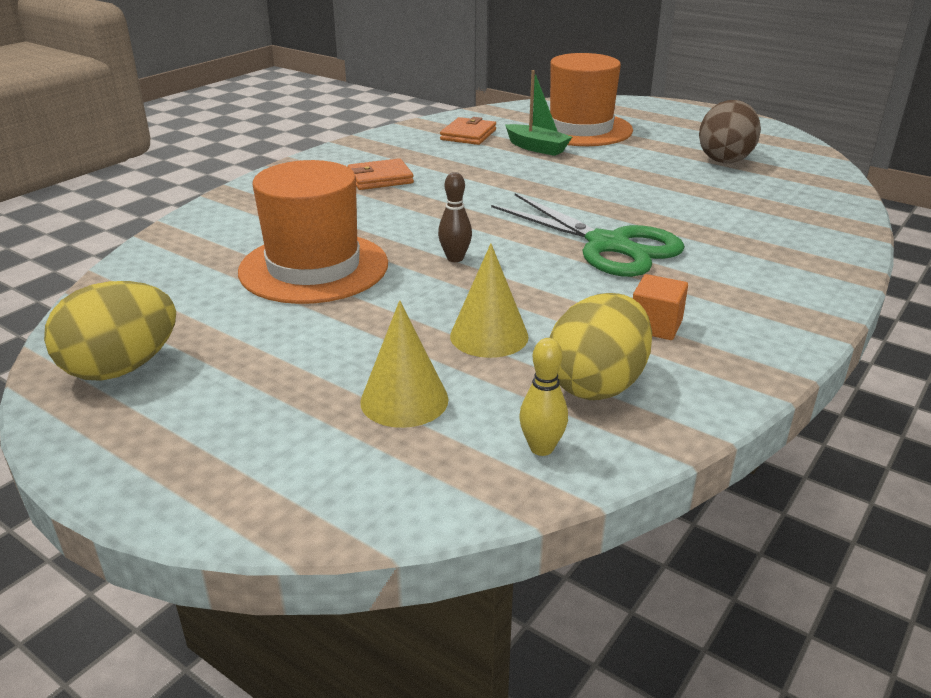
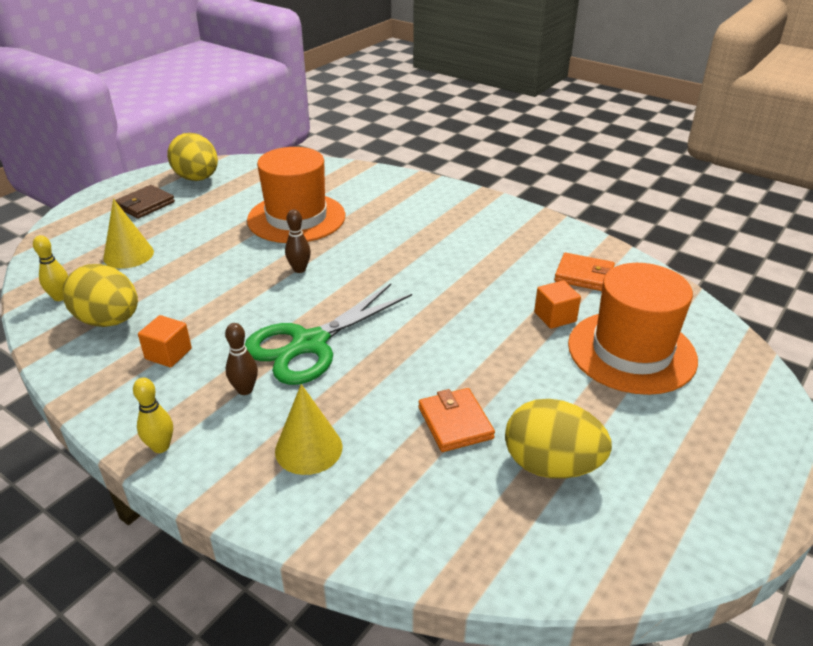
camera: 90 degrees right, 5 degrees up
(211, 414) = (145, 205): none -> brown wallet
(380, 178) = (456, 233): orange wallet -> orange wallet (455, 423)
(489, 336) = (184, 282): yellow cone -> yellow cone (308, 448)
(537, 148) = (555, 317): green boat -> orange cube
(698, 273) = (245, 390): none -> brown bowling pin
(725, 159) = (551, 465): brown egg -> yellow egg
(809, 309) = (161, 447): none -> yellow bowling pin

